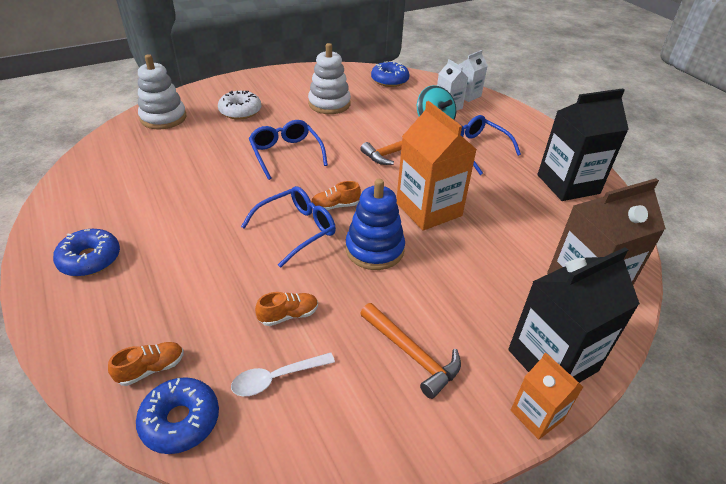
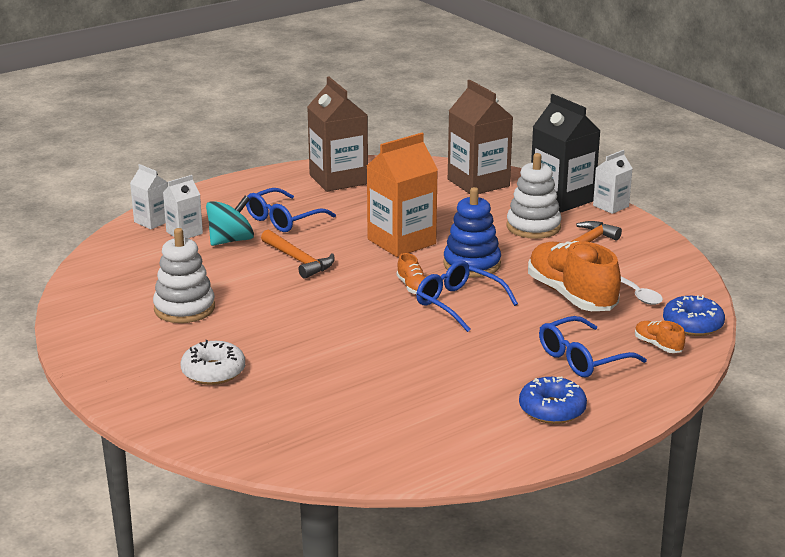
camera: 95 degrees left, 15 degrees down
(163, 118) = (242, 431): white stacking toy -> white stacking toy (533, 227)
(286, 154) = (318, 325): blue glasses -> blue glasses (582, 358)
(288, 315) = (571, 295): orange shoe -> orange shoe, size x2.26
(389, 80) = (109, 271): blue donut -> none
(536, 415) = (611, 206): orange carton -> white carton
(568, 184) = (338, 179): black carton -> brown carton

